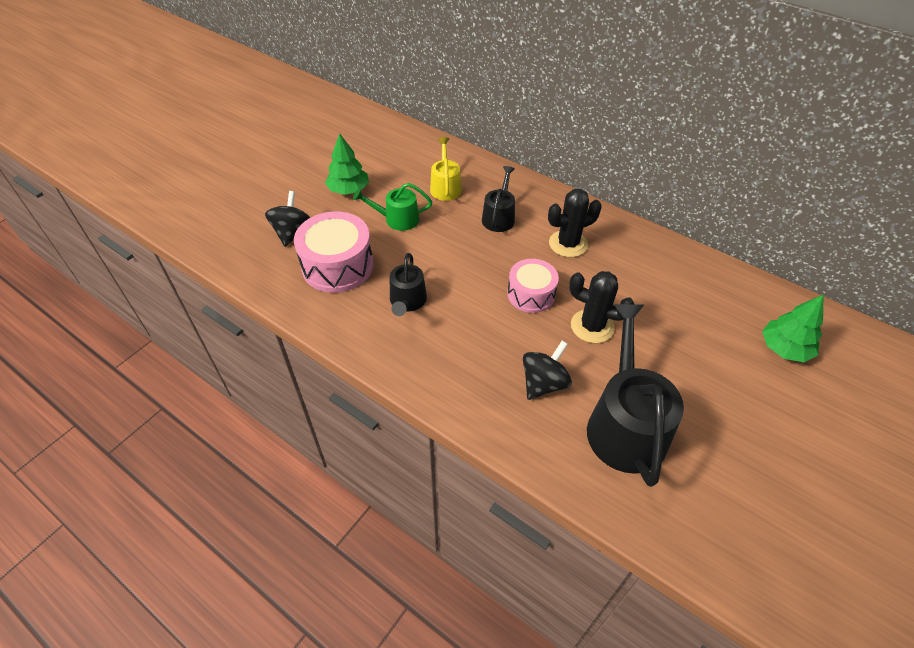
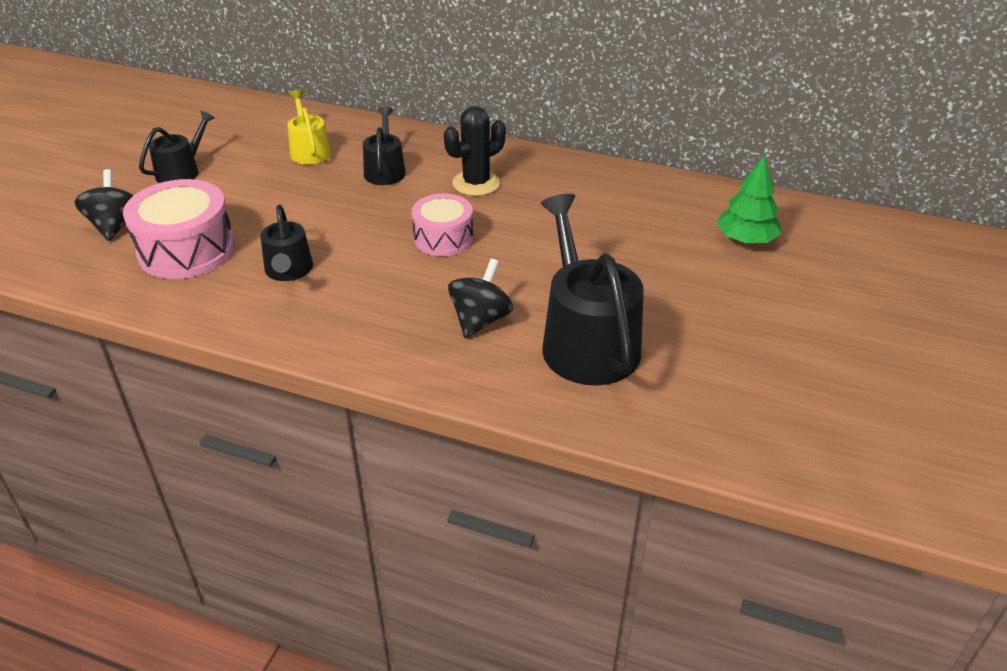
camera: 15 degrees left, 10 degrees down
(348, 190) = (181, 171): green tree -> black watering can
(397, 219) = (255, 191): green watering can -> none
(592, 326) = (524, 256): black cactus -> none

